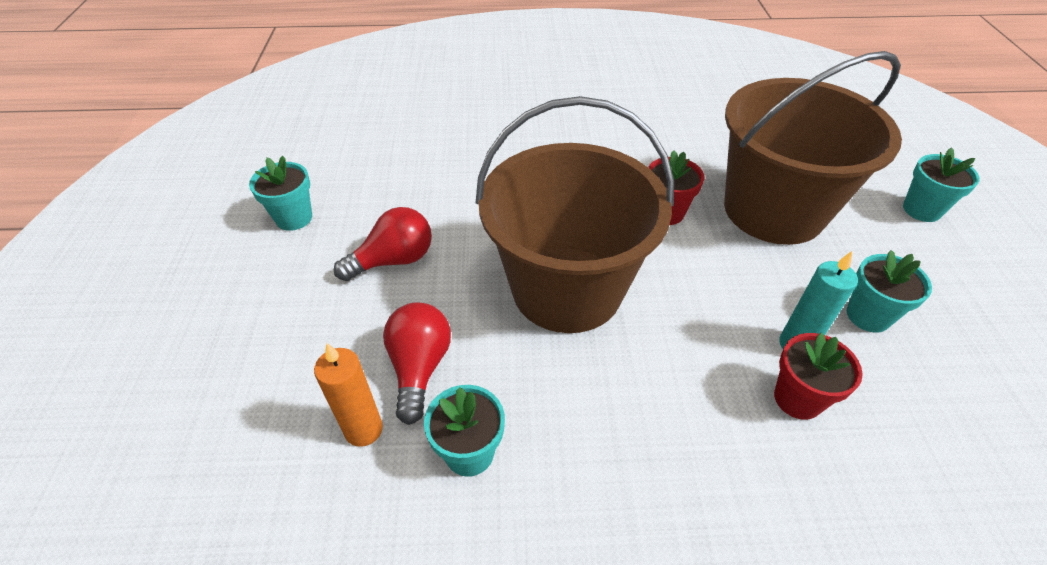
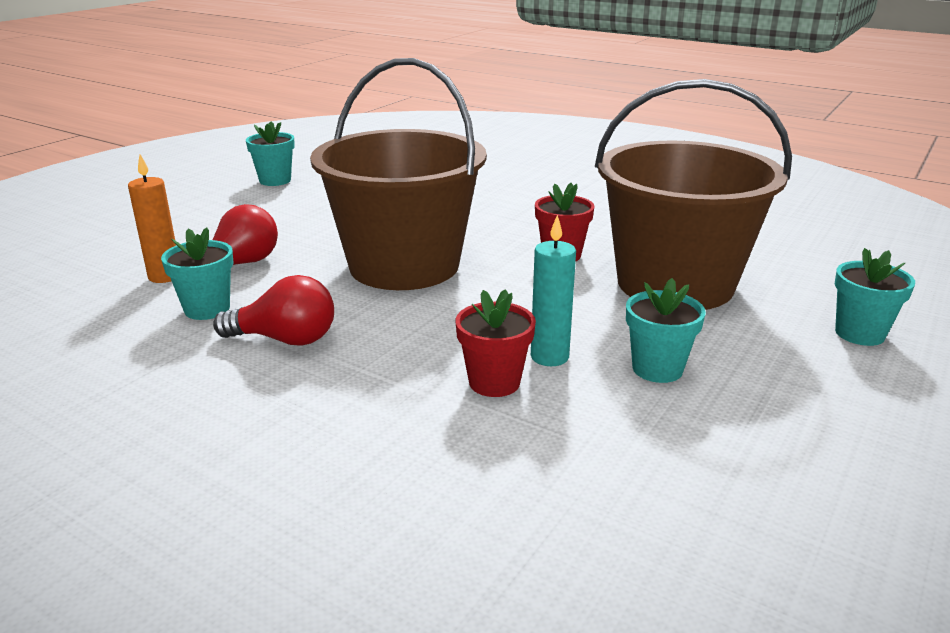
camera: 35 degrees right, 20 degrees down
(393, 260) = (305, 216): red light bulb -> red light bulb (285, 339)

